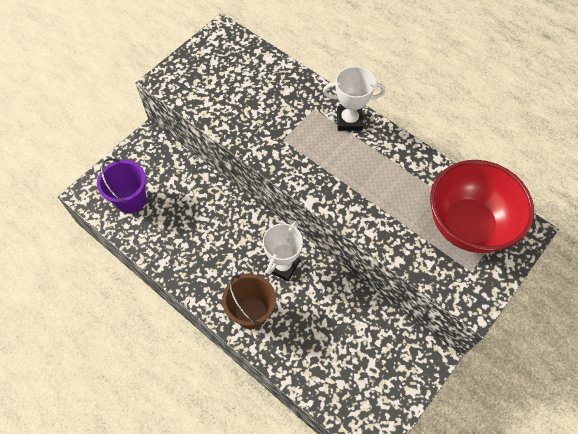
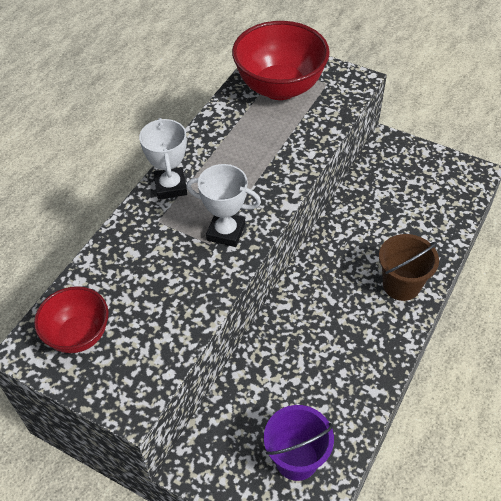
camera: 100 degrees left, 10 degrees down
(225, 57) = (78, 335): none -> red bowl
(283, 266) = (337, 266): white trophy -> white trophy (226, 232)

